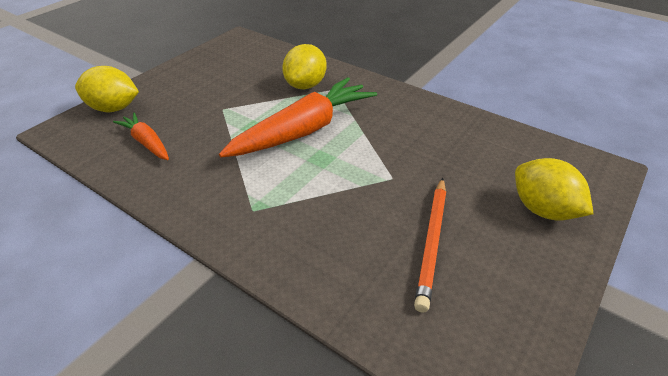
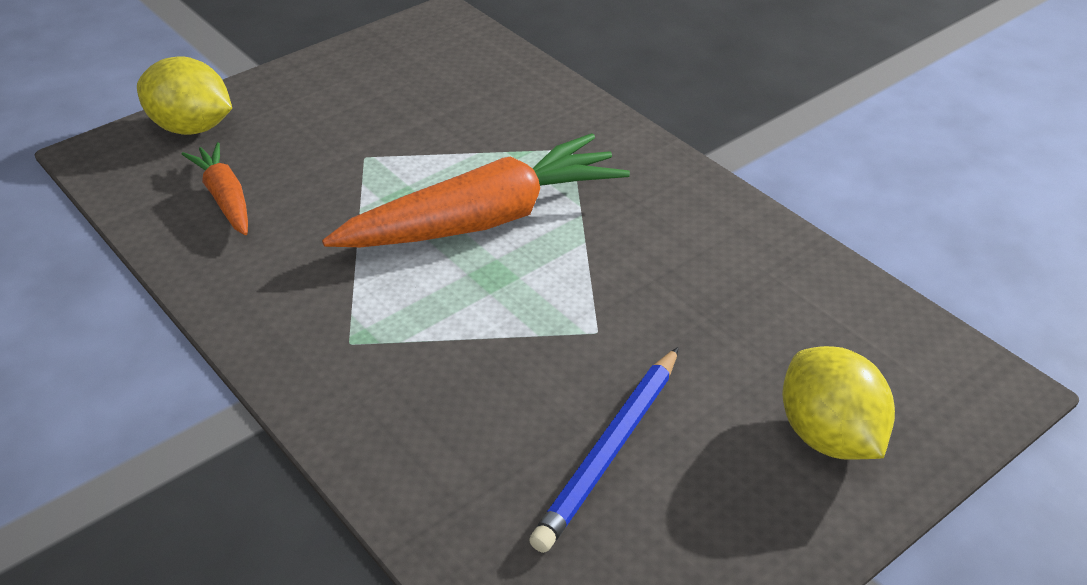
camera: 15 degrees right, 0 degrees up
(305, 85) = (522, 133): yellow lemon -> none
(432, 242) = (609, 451): orange pencil -> blue pencil

